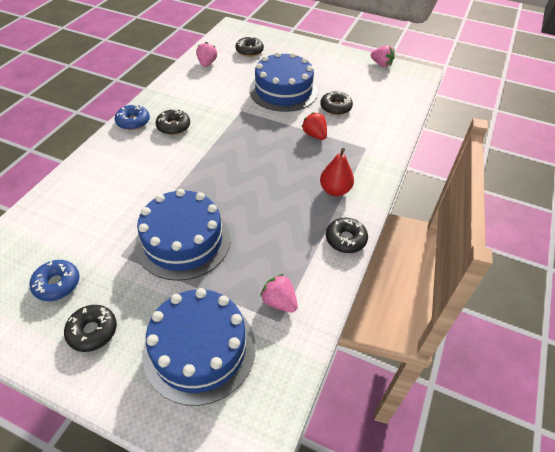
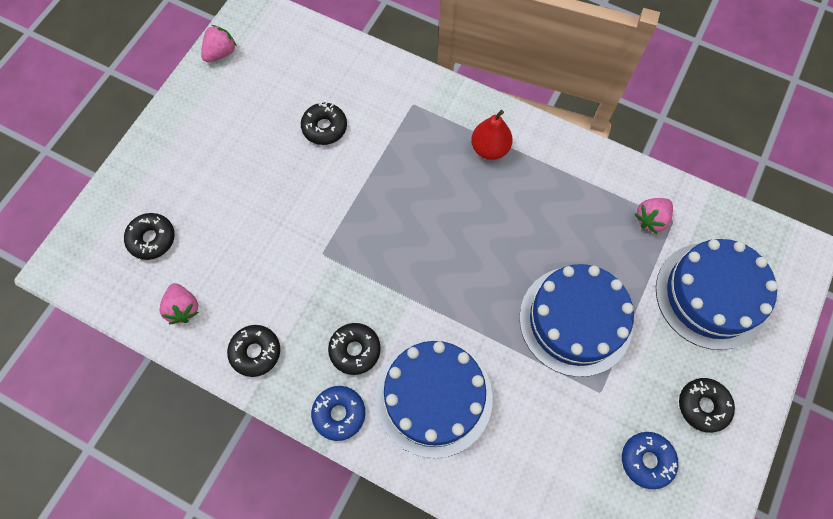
camera: 85 degrees left, 20 degrees up
(207, 63) = (183, 308): pink strawberry -> pink strawberry turned 120 degrees counterclockwise
(283, 91) = (276, 192): blue cake -> blue cake (433, 397)
(314, 135) = (384, 160): red strawberry -> none
(345, 239) = (565, 147): black donut -> black donut (255, 352)

